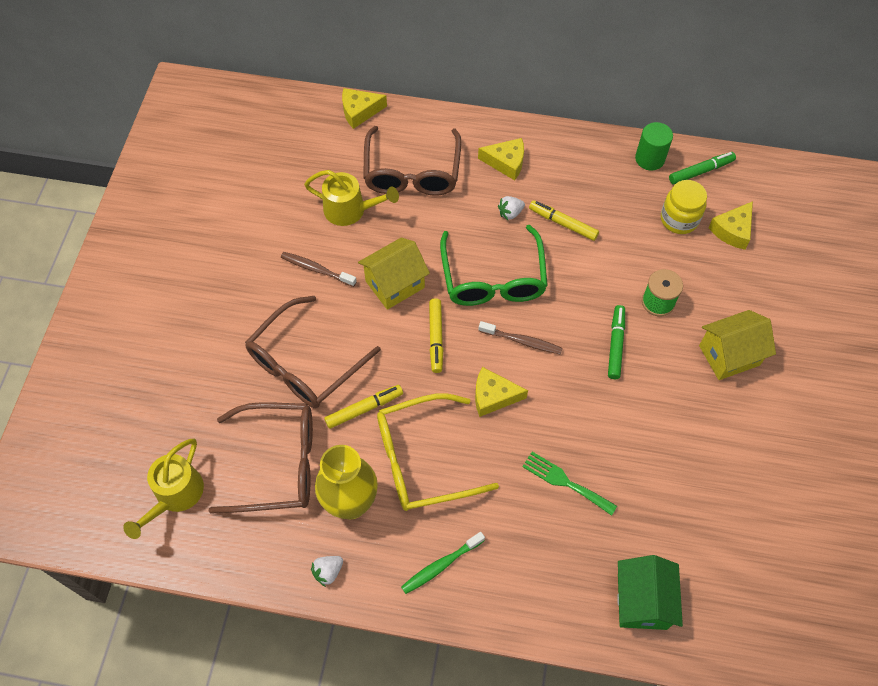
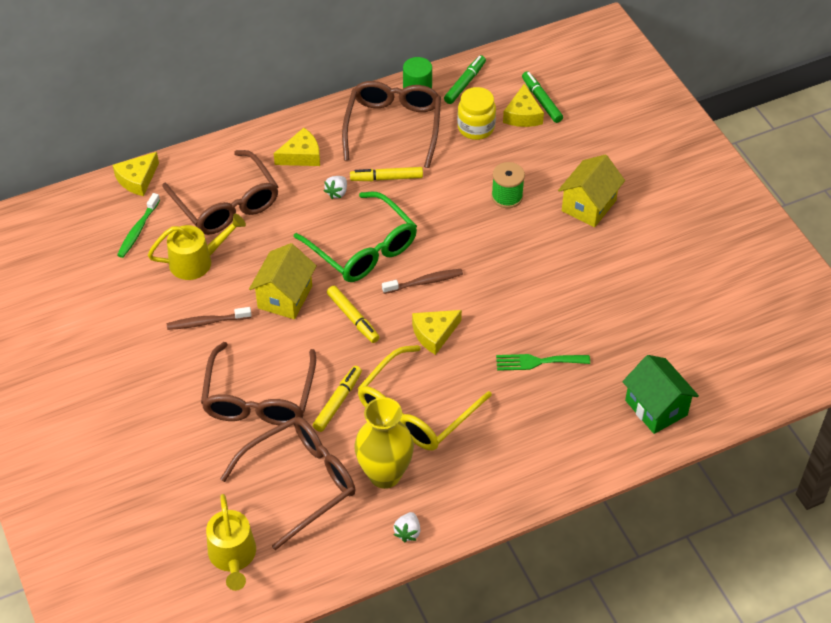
camera: 35 degrees left, 10 degrees down
(441, 565) = (491, 474): green toothbrush -> green toothbrush (138, 230)
(604, 179) = (393, 127): none -> brown glasses
(615, 345) = (499, 245): green marker -> green marker (541, 101)

